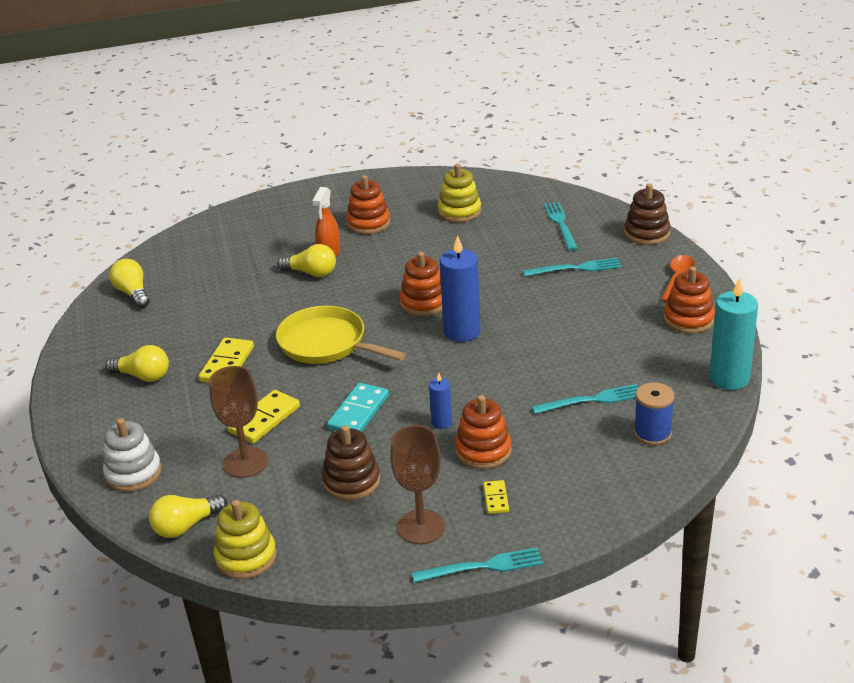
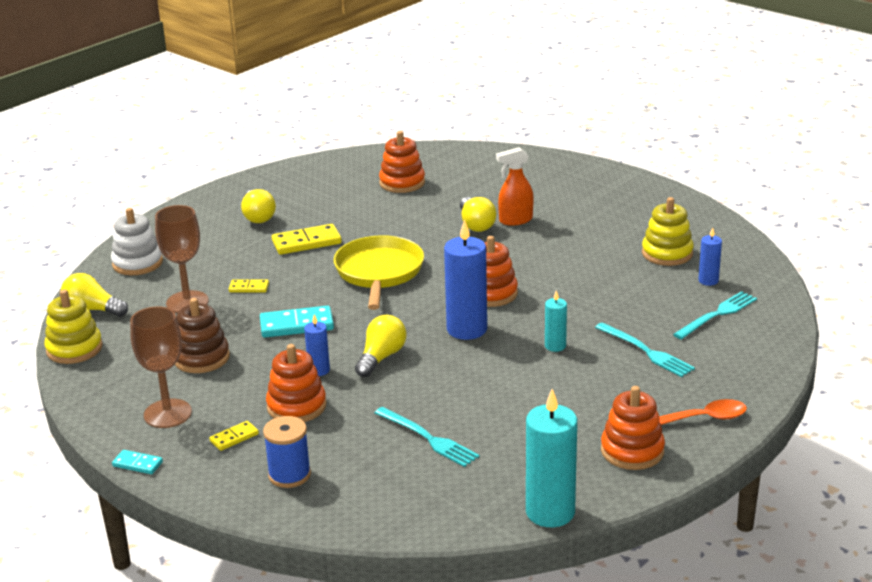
camera: 55 degrees right, 5 degrees down
(133, 293) = (361, 166): yellow light bulb -> yellow light bulb (381, 357)
(264, 419) = (249, 288): yellow domino -> yellow domino, size x0.56
(368, 223) = (587, 218): orange stacking toy -> orange stacking toy (402, 183)
(482, 567) = (137, 464): turquoise fork -> turquoise domino
(514, 211) = (708, 281): none -> blue candle
(528, 302) = (555, 346): none -> turquoise candle
(647, 233) = (768, 370): brown stacking toy -> none
(652, 434) = (407, 493): blue spool -> blue spool (289, 475)

